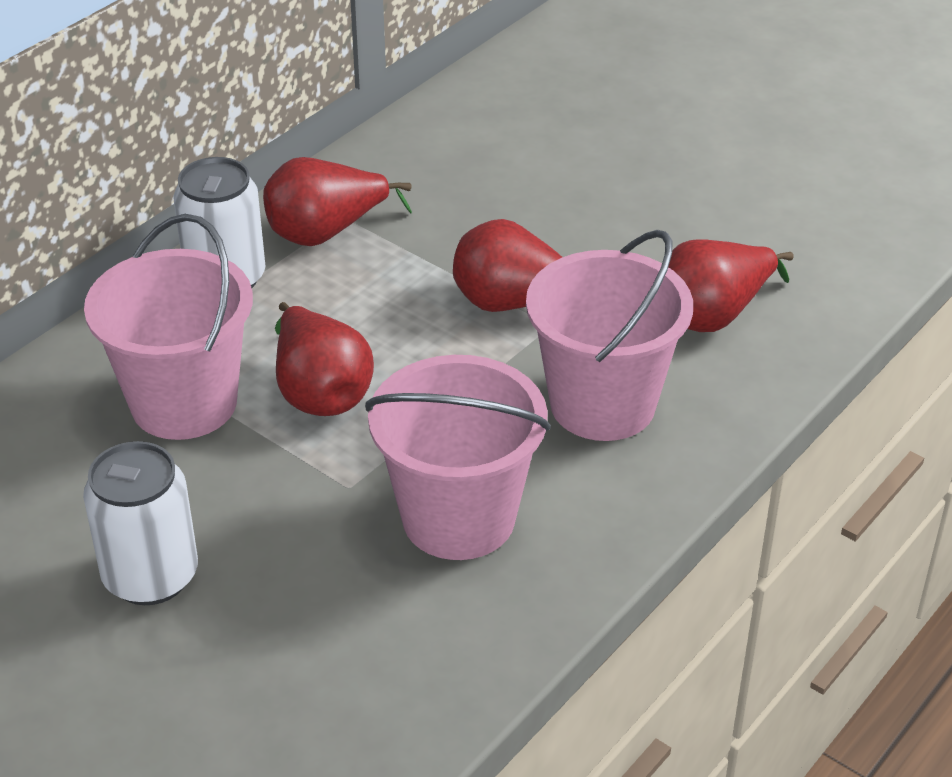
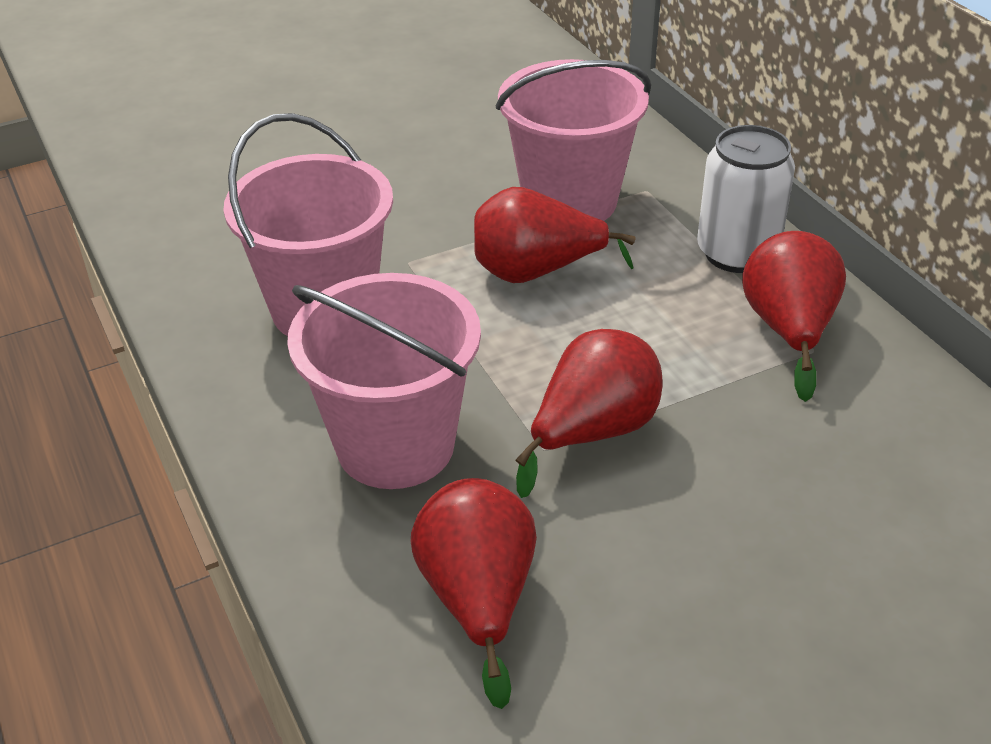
camera: 115 degrees right, 0 degrees up
(150, 576) = (389, 157): white can -> none

